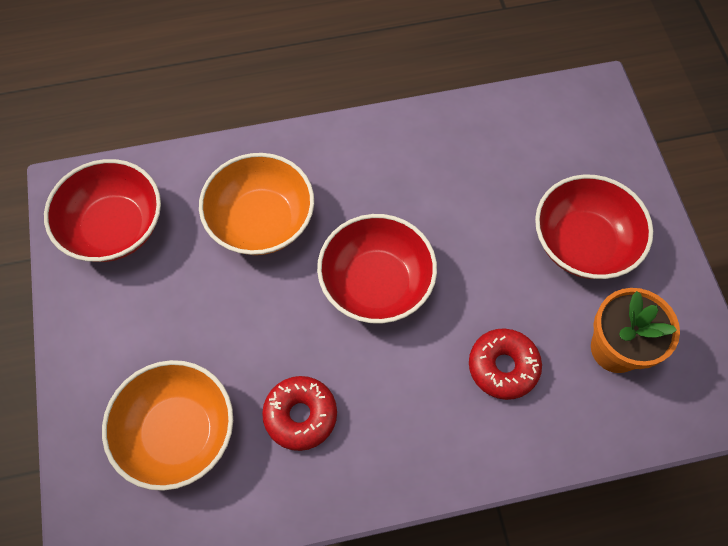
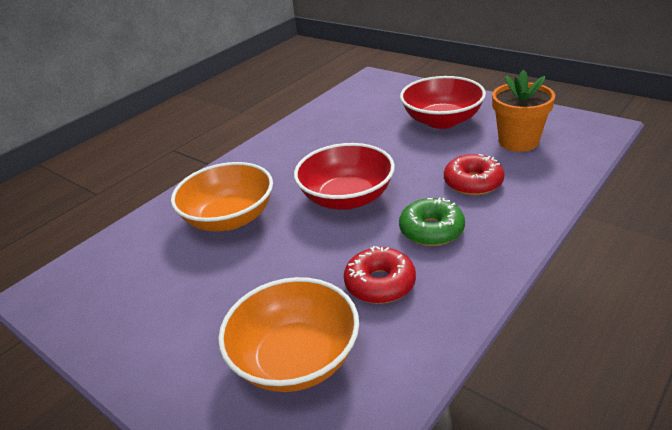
camera: 35 degrees left, 30 degrees down
(114, 227) = (107, 287): red bowl -> none
(401, 393) = (431, 230): none -> green donut

